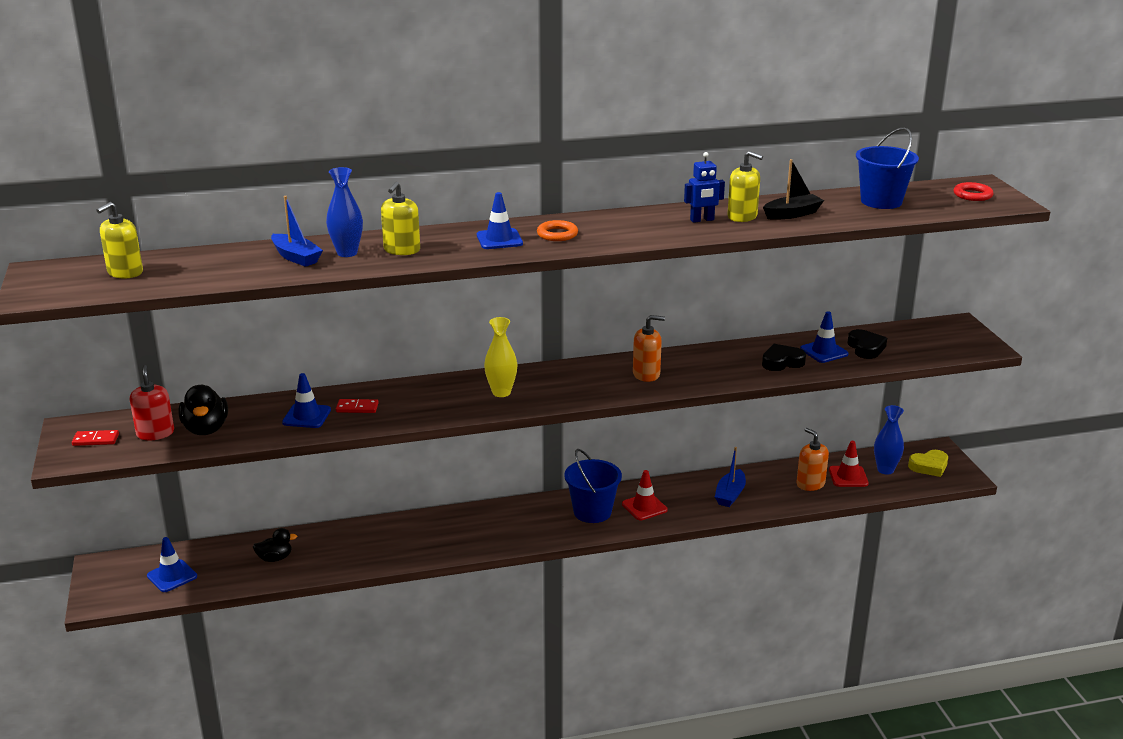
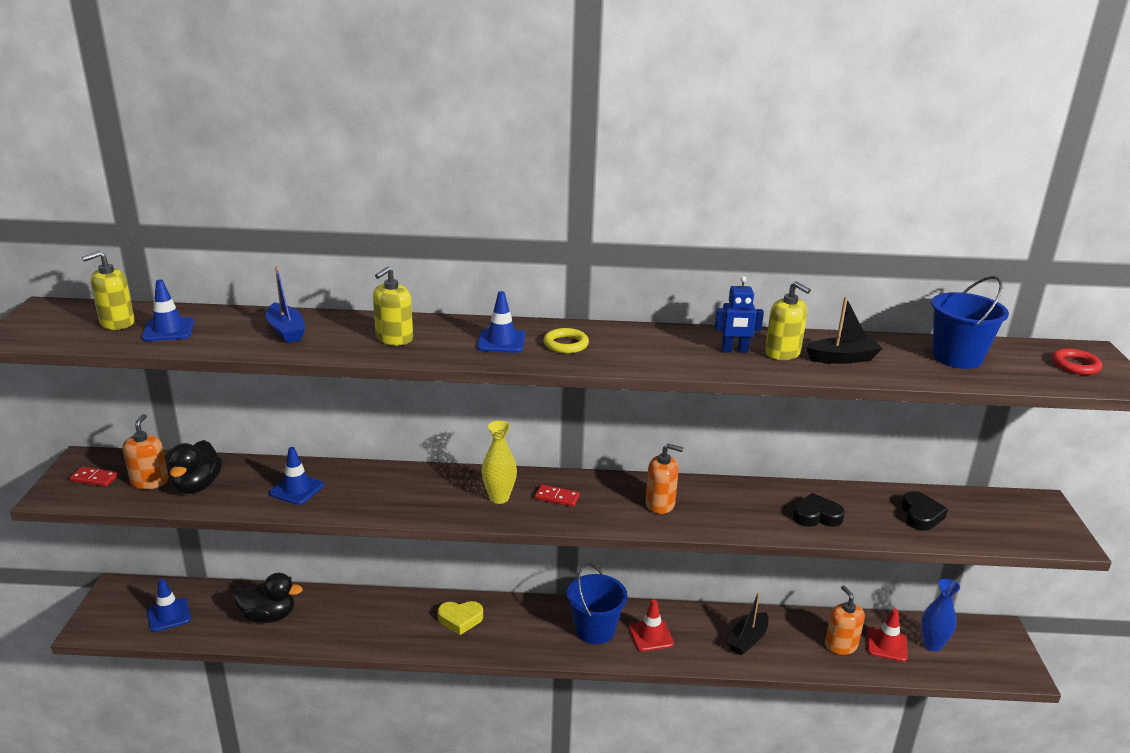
camera: 15 degrees right, 0 degrees up
(155, 433) = (150, 481): red soap dispenser -> orange soap dispenser
(275, 558) = (269, 616): black duck -> black duck, size x1.58
(347, 253) = (338, 334): blue vase -> none
(357, 408) = (349, 489): red domino -> red domino (557, 497)
(557, 234) = (566, 344): orange ring -> yellow ring
(730, 495) = (747, 640): blue boat -> black boat
(824, 351) = (869, 511): blue traffic cone -> blue traffic cone (168, 330)
(929, 466) = (985, 651): yellow heart -> yellow heart (460, 619)

